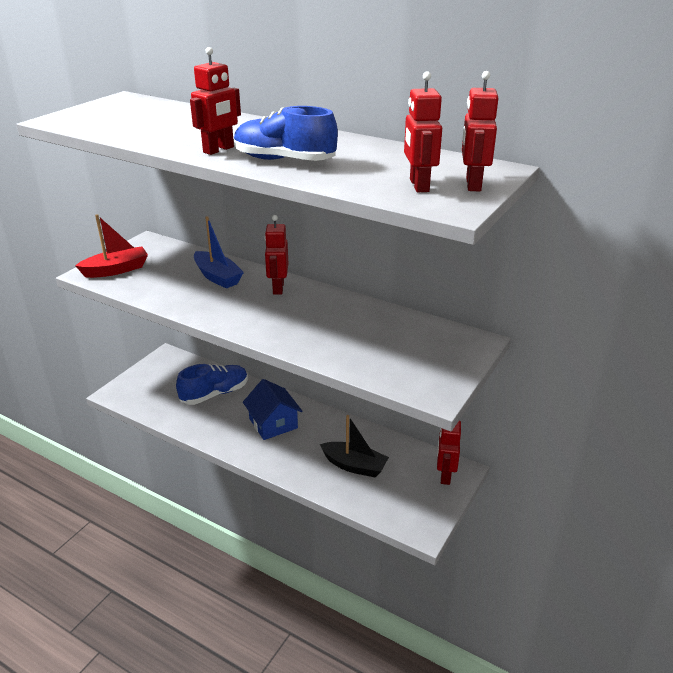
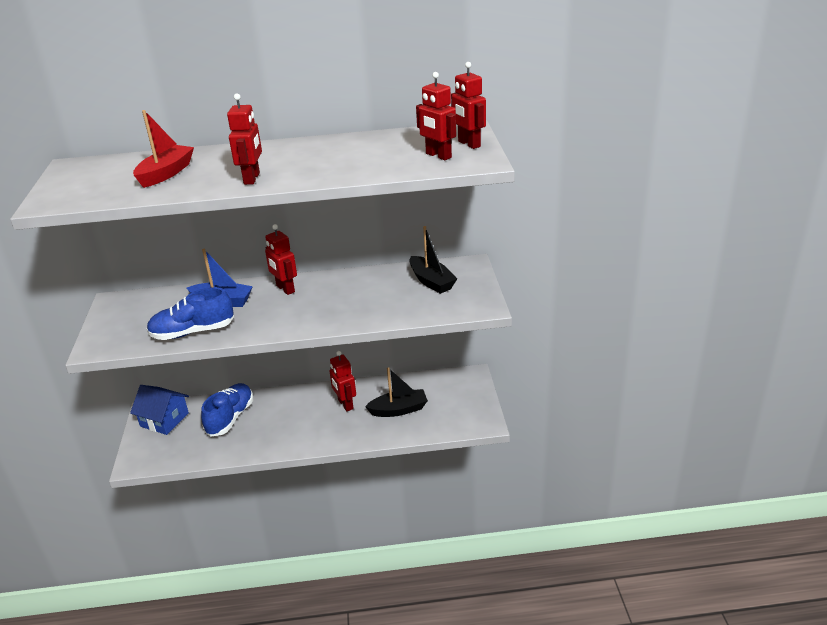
camera: 35 degrees left, 0 degrees up
(116, 270) = (119, 334): red boat -> red boat (166, 173)
(273, 423) = (305, 414): blue house -> blue house (164, 420)
(284, 160) = (318, 169): blue shoe -> blue shoe (193, 332)
(415, 341) = (431, 281): none -> black boat
(445, 475) = (465, 383): red robot -> red robot (345, 404)

